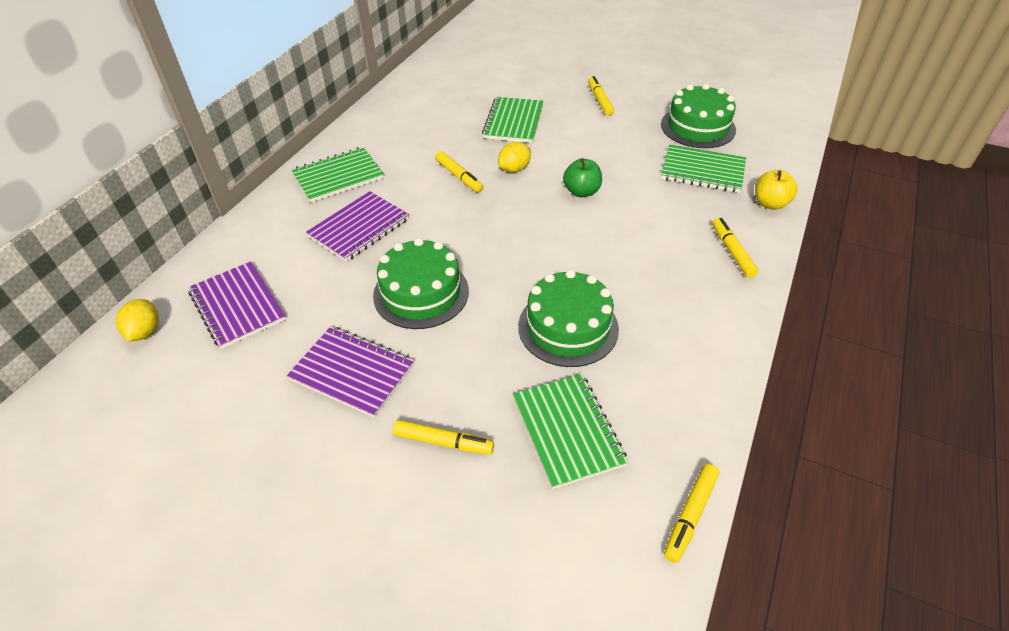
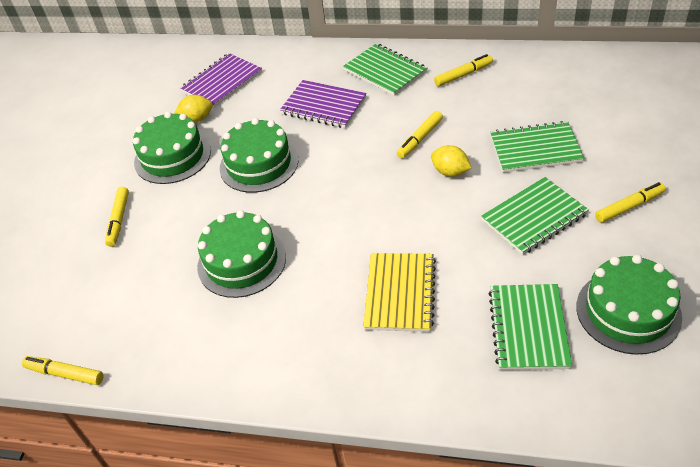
camera: 80 degrees right, 0 degrees up
(145, 332) = (191, 55): yellow lemon -> yellow lemon (197, 119)
(352, 372) = (172, 156): purple notebook -> green cake
(568, 431) = (134, 285): green notebook -> green notebook (534, 217)
(581, 192) = (436, 229): green apple -> none
(648, 226) = (400, 293): none -> yellow notebook
(732, 251) = (385, 373): yellow marker -> yellow marker (463, 75)
(770, 203) = (492, 405): yellow apple -> none

